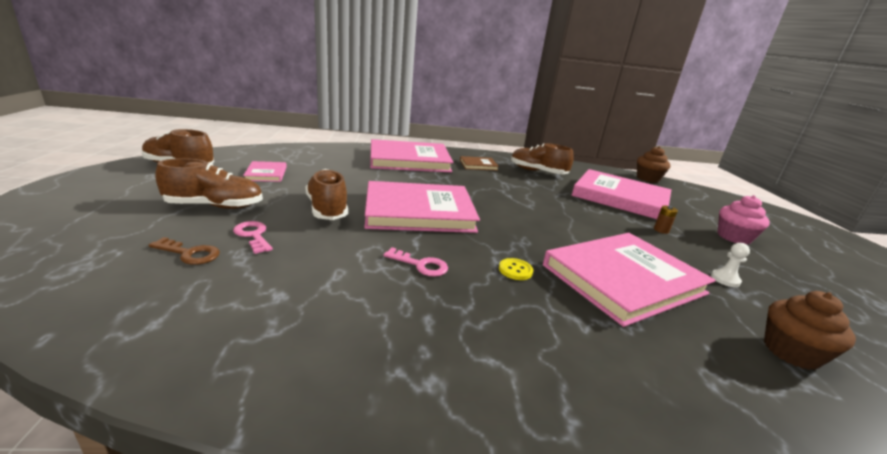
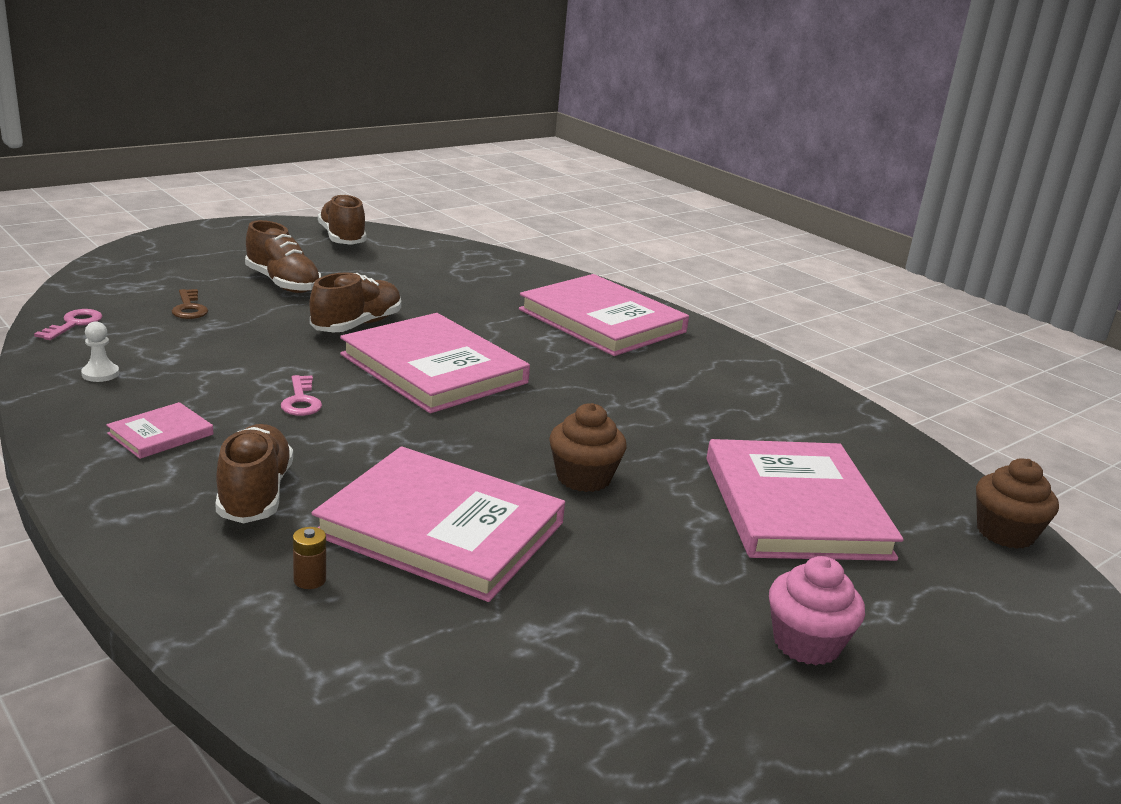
camera: 55 degrees right, 0 degrees up
(253, 235) = (251, 316): pink key -> pink key (74, 324)
(266, 173) = (394, 273): pink book -> pink book (161, 434)
(478, 165) = (691, 366): brown book -> none
(515, 270) = (362, 453): yellow button -> none
(537, 171) = (771, 416): brown shoe -> brown shoe (255, 494)
(661, 230) = (694, 556): brown battery -> brown battery (310, 580)
(725, 279) = (570, 622): white pawn -> white pawn (100, 374)
(791, 352) = (394, 670): brown cupcake -> brown cupcake (583, 478)

